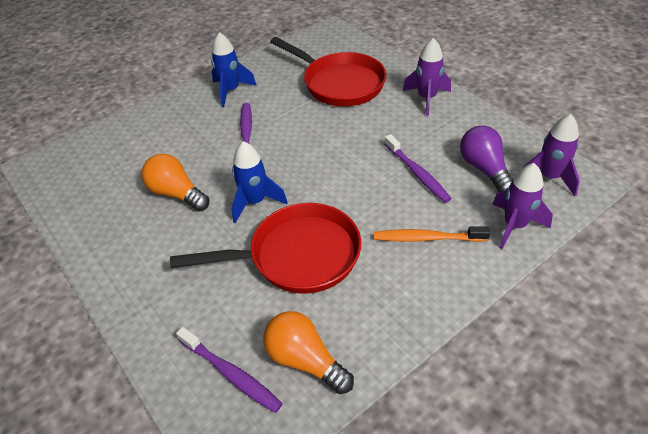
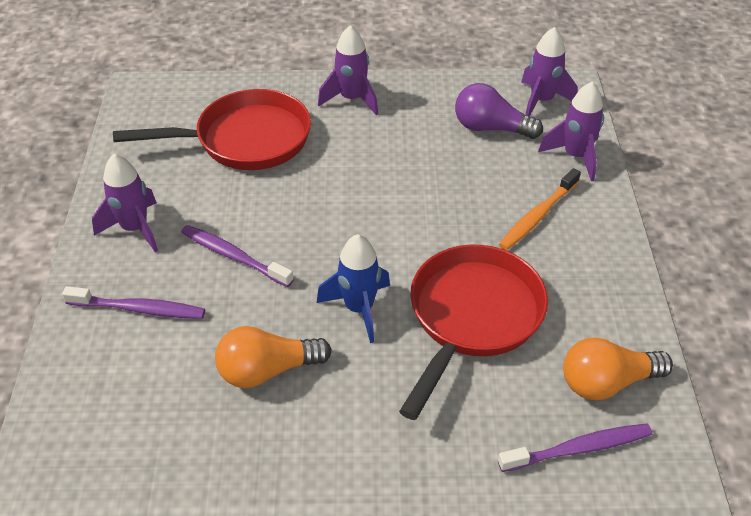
camera: 55 degrees left, 0 degrees up
(231, 91) = (135, 229): blue rocket -> purple rocket
(417, 173) = (449, 171): purple toothbrush -> purple toothbrush (139, 309)

